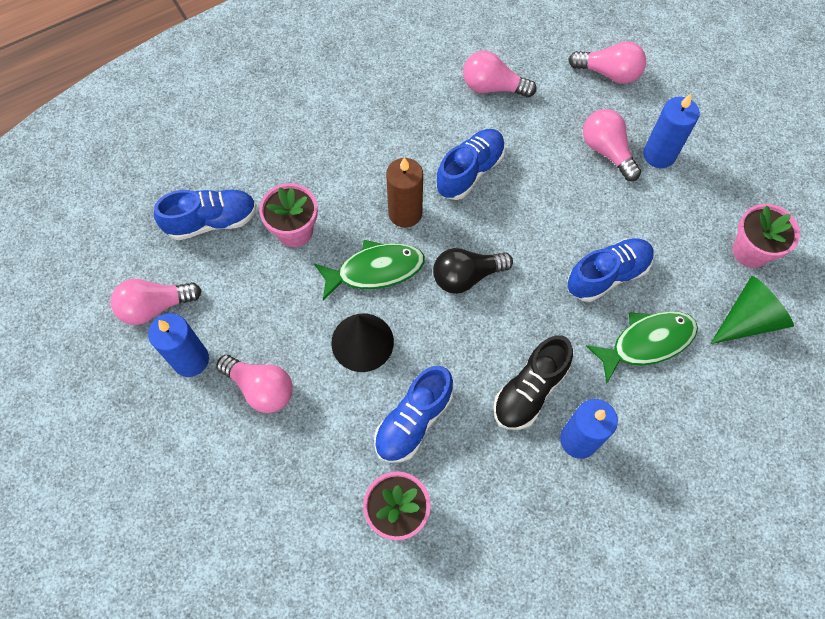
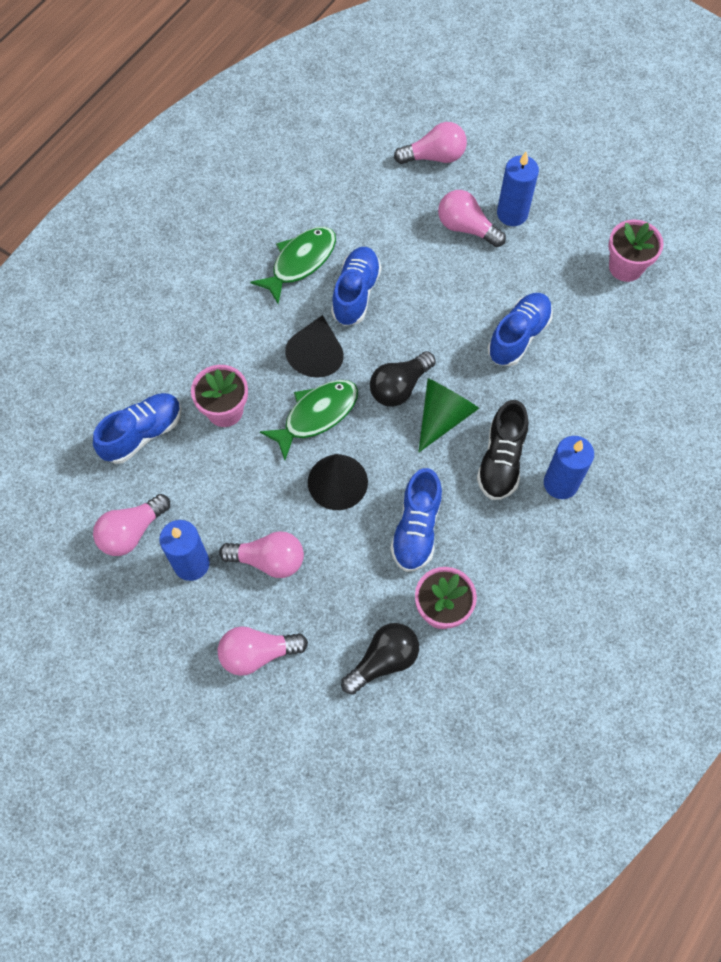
camera: 25 degrees left, 0 degrees up
(316, 537) = (383, 660): none -> black light bulb
(405, 213) = (317, 354): brown candle -> black cone
(492, 87) = (337, 209): pink light bulb -> pink light bulb (257, 653)
(647, 342) = (578, 379): green fish -> green fish (300, 262)
(748, 320) = (649, 326): green cone -> green cone (443, 417)

